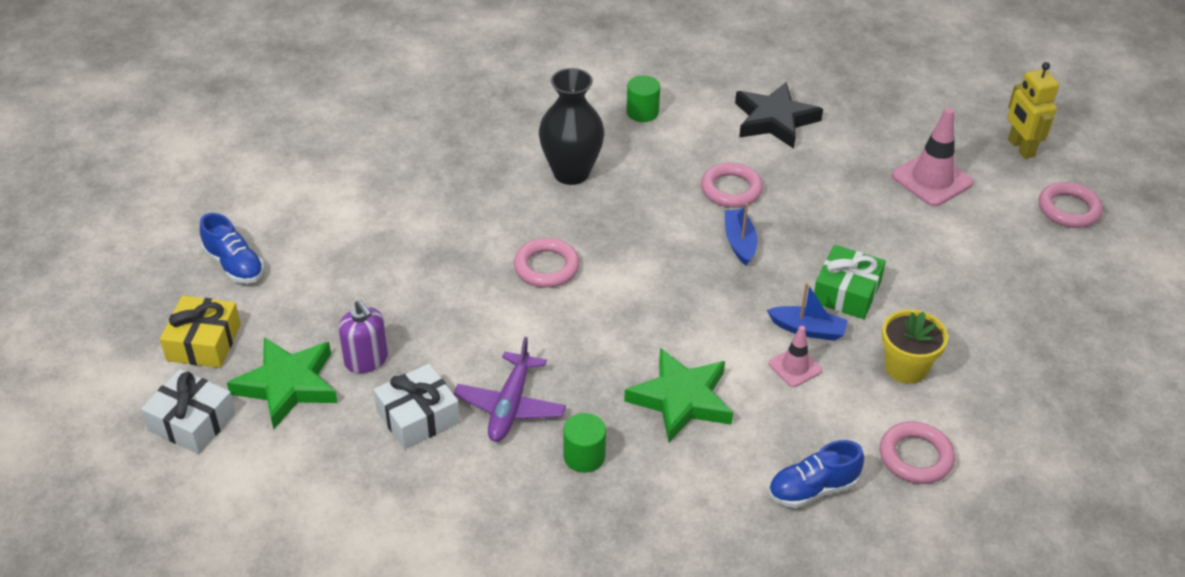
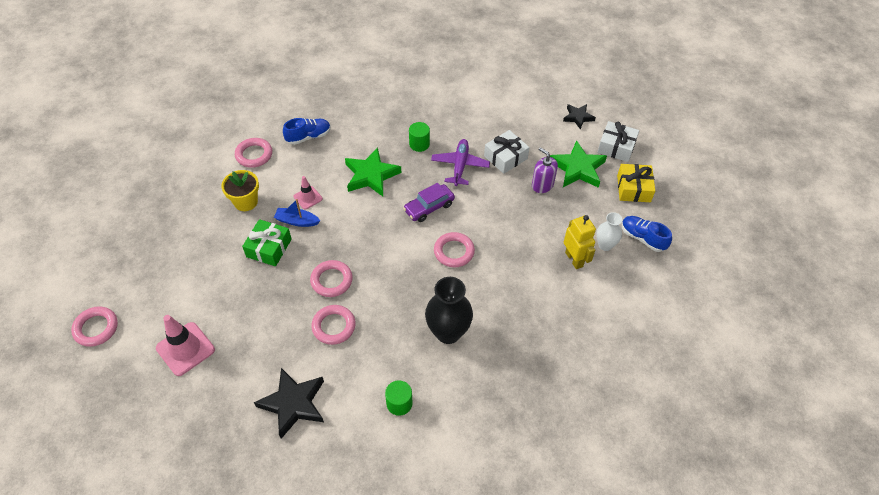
camera: 175 degrees right, 10 degrees up
(237, 494) = (578, 117): none -> black star
(301, 260) = (605, 245): none -> white vase
(578, 336) = (429, 207): none -> purple car
(739, 242) = (331, 280): blue boat -> pink ring
(1020, 148) = (104, 389): yellow robot -> yellow robot (574, 259)

